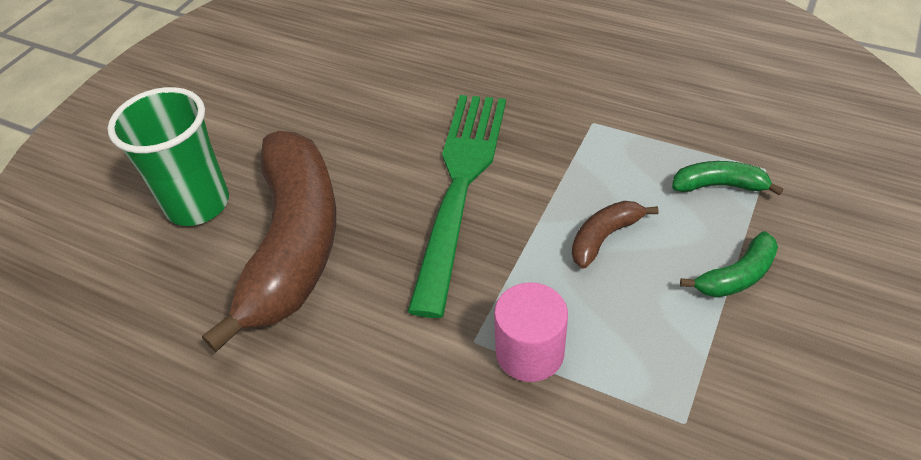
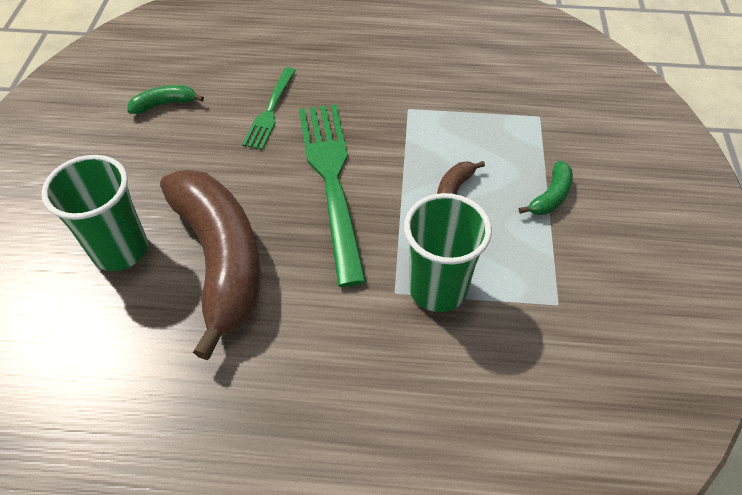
camera: 25 degrees left, 5 degrees up
(428, 91) = (270, 111): none -> green fork
(529, 352) = (437, 289): pink cylinder -> green cup
(719, 186) = (514, 136): green banana -> green banana (165, 104)

